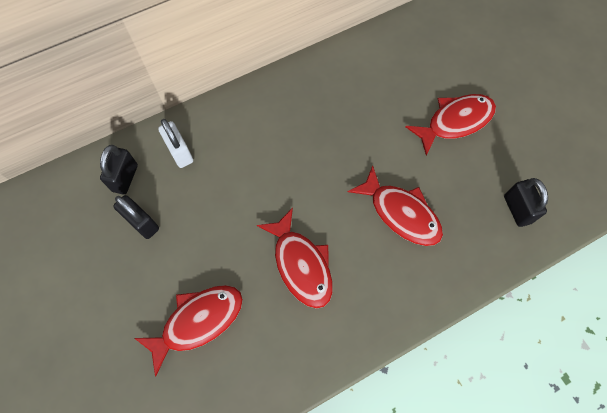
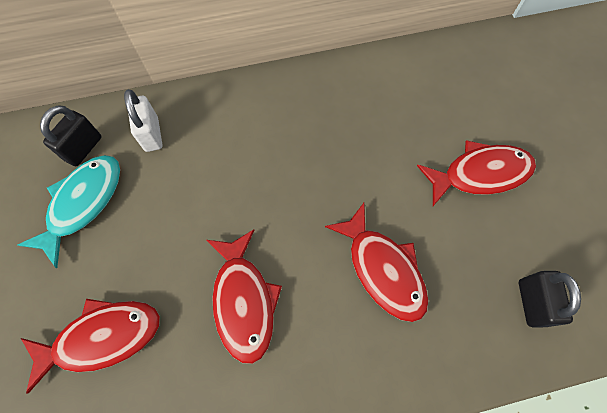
camera: 15 degrees right, 0 degrees up
(142, 223) = (83, 203): black padlock -> turquoise fish

